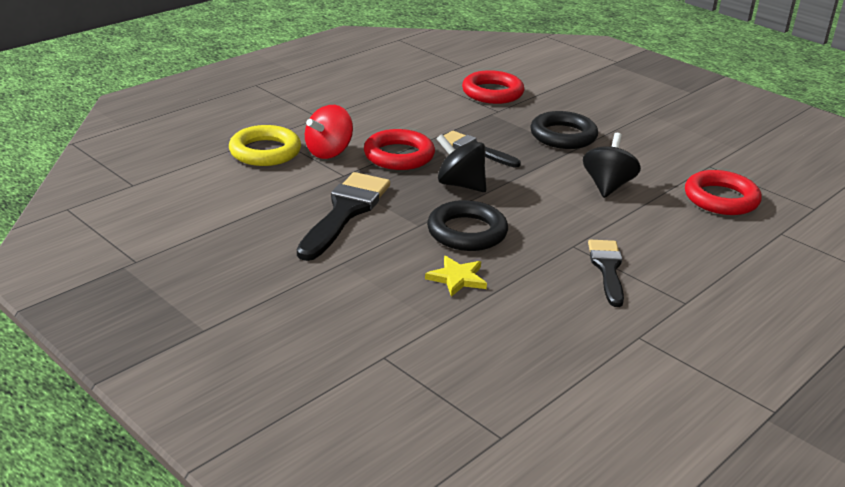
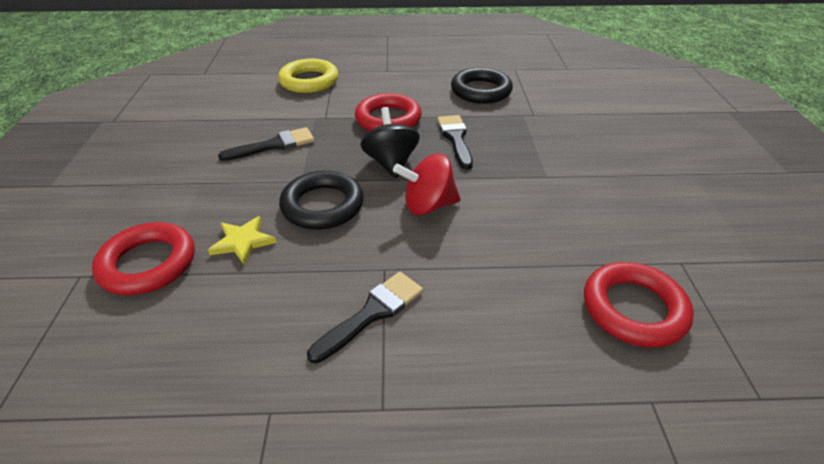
camera: 45 degrees right, 10 degrees up
(329, 152) = (346, 97): red spinning top -> red spinning top (428, 205)
(345, 212) = (274, 145): black brush -> black brush, size x0.63
(492, 93) = (555, 98): red ring -> red ring (148, 264)
(563, 136) = (557, 159): black ring -> black ring (481, 91)
(607, 186) = (520, 227): black spinning top -> none

